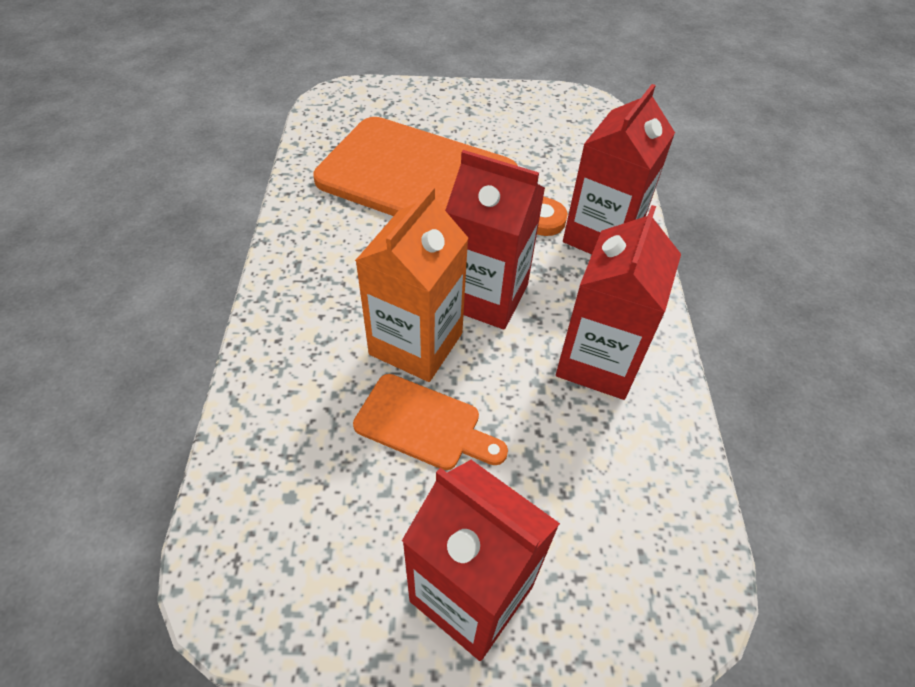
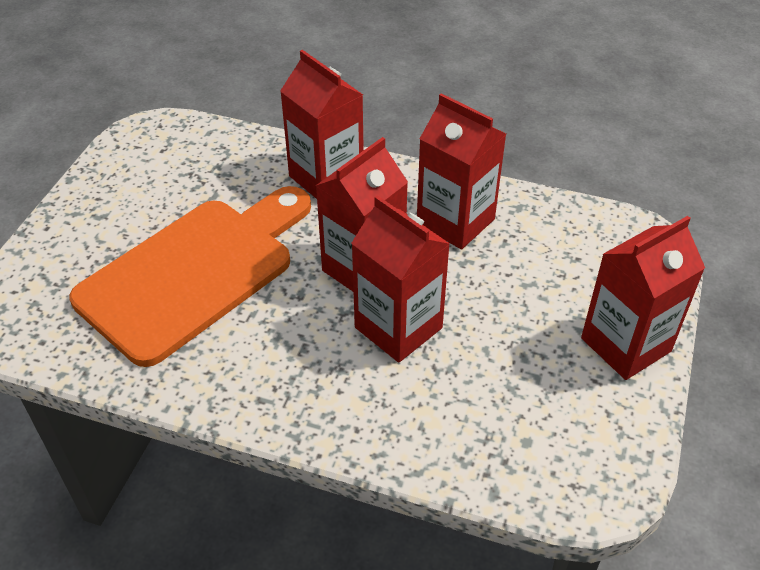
camera: 70 degrees left, 5 degrees down
(416, 343) = (398, 328): orange carton -> red carton
(423, 424) = (482, 340): orange cutting board -> none

